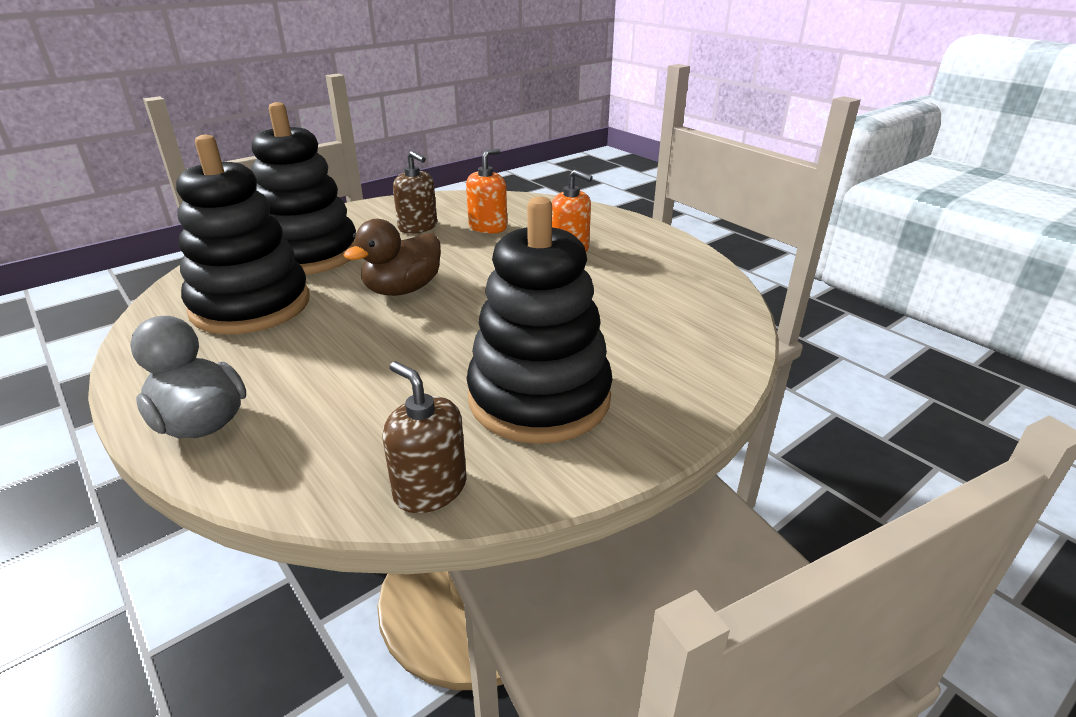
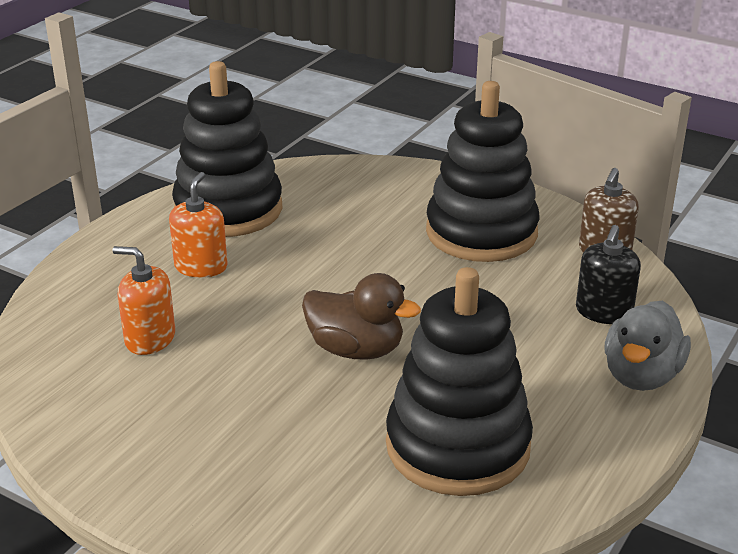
camera: 110 degrees left, 0 degrees up
(308, 254) = (303, 464): black stacking toy -> black stacking toy (228, 210)
(316, 437) = (603, 312): none -> black soap dispenser
(418, 227) = (170, 398): brown soap dispenser -> none

